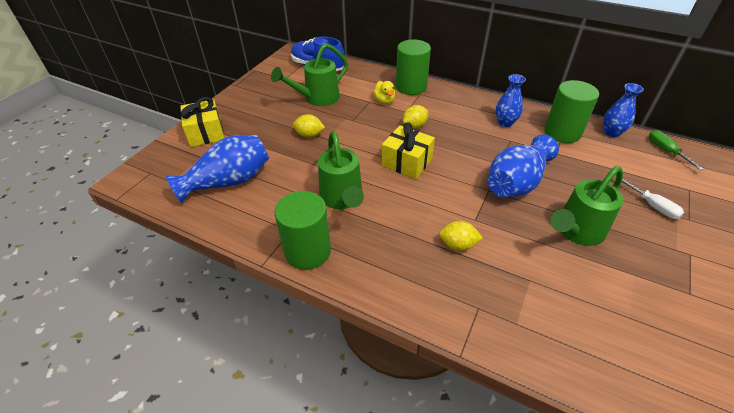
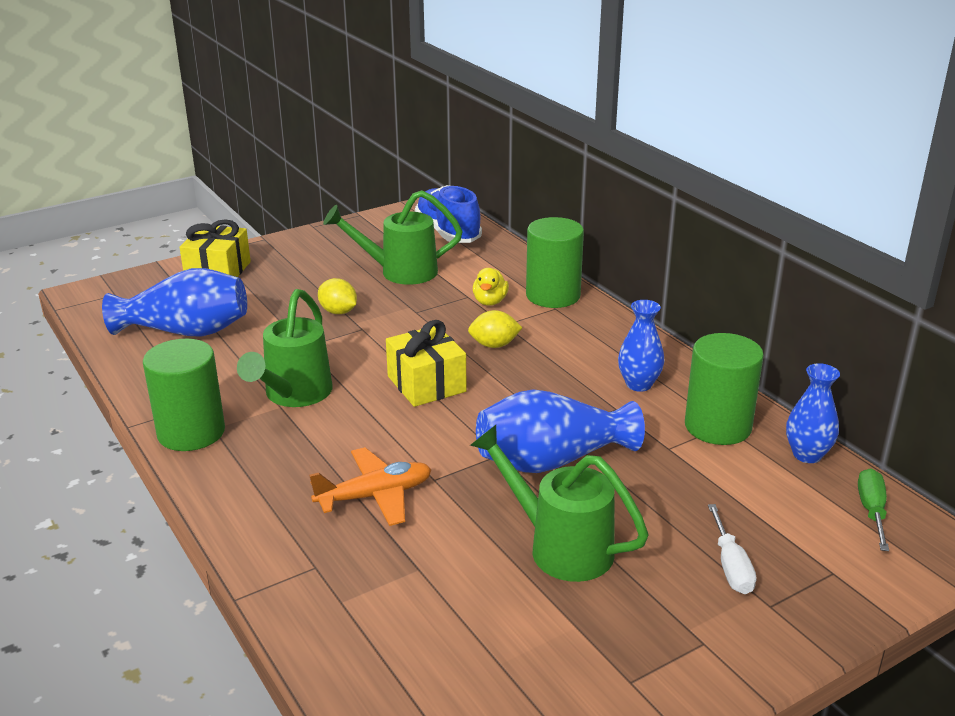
camera: 30 degrees right, 15 degrees down
(458, 245) = (375, 496): yellow lemon -> orange plane
(576, 231) = (560, 547): green watering can -> green watering can turned 45 degrees clockwise

